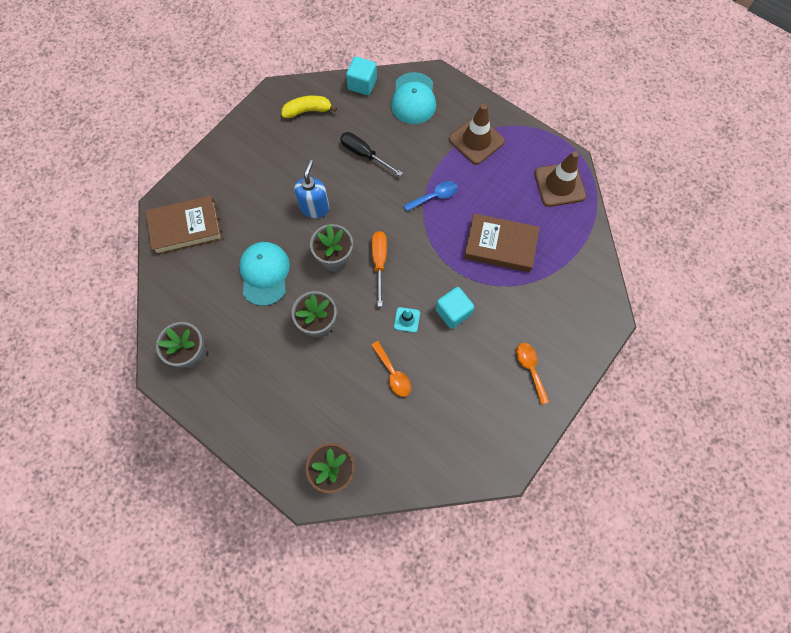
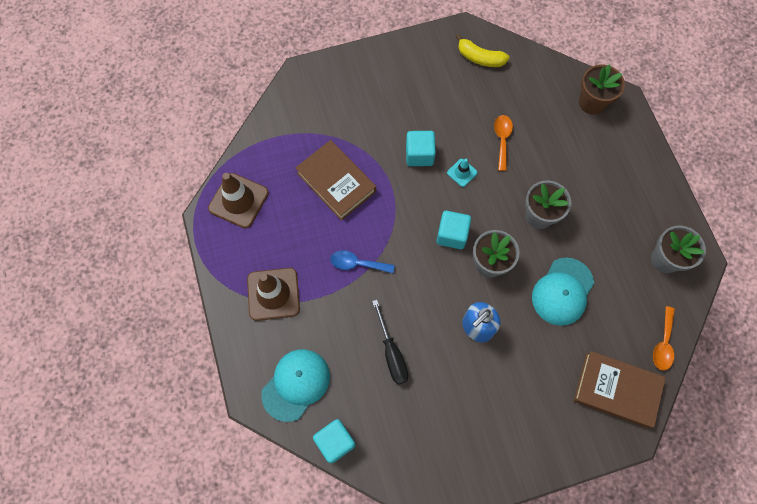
camera: 145 degrees left, 0 degrees up
(307, 111) = (415, 448): yellow banana -> yellow banana (480, 58)
(379, 262) = (452, 235): orange screwdriver -> turquoise cube
(530, 369) = (392, 78): orange spoon -> orange spoon (663, 343)

